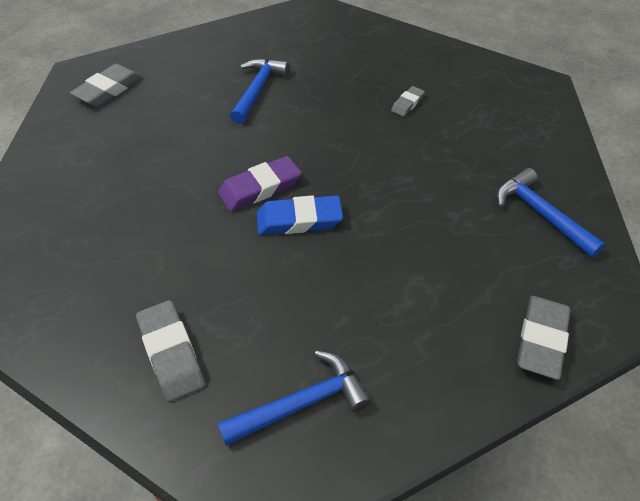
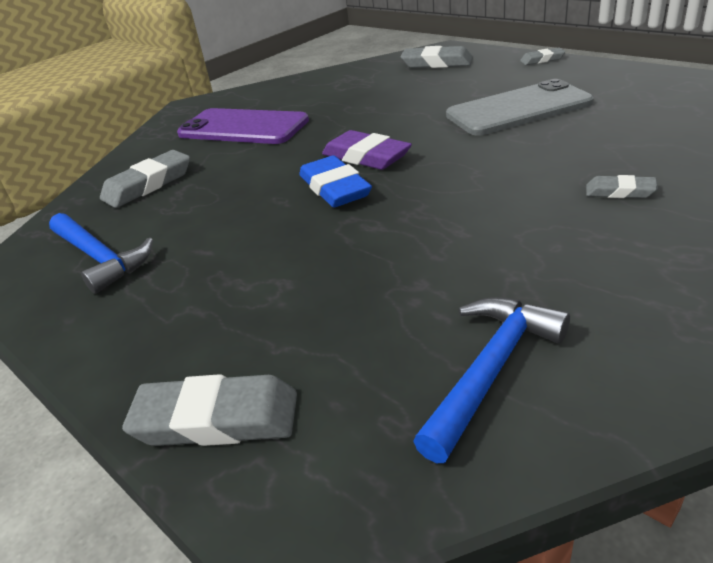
camera: 75 degrees right, 15 degrees down
(103, 253) = (243, 127): none -> purple phone
(180, 43) = (542, 60): none -> grey eraser
(257, 90) = (518, 109): blue hammer -> grey phone

